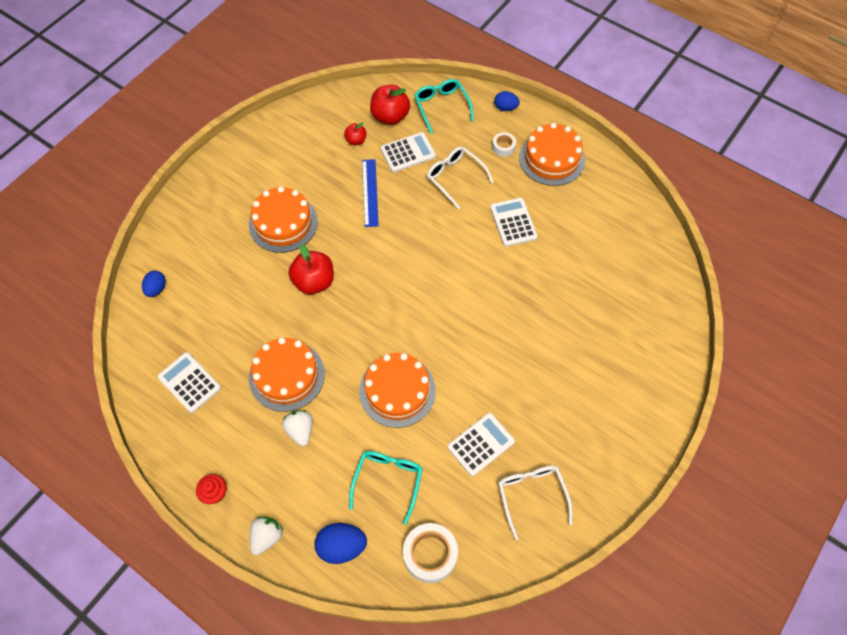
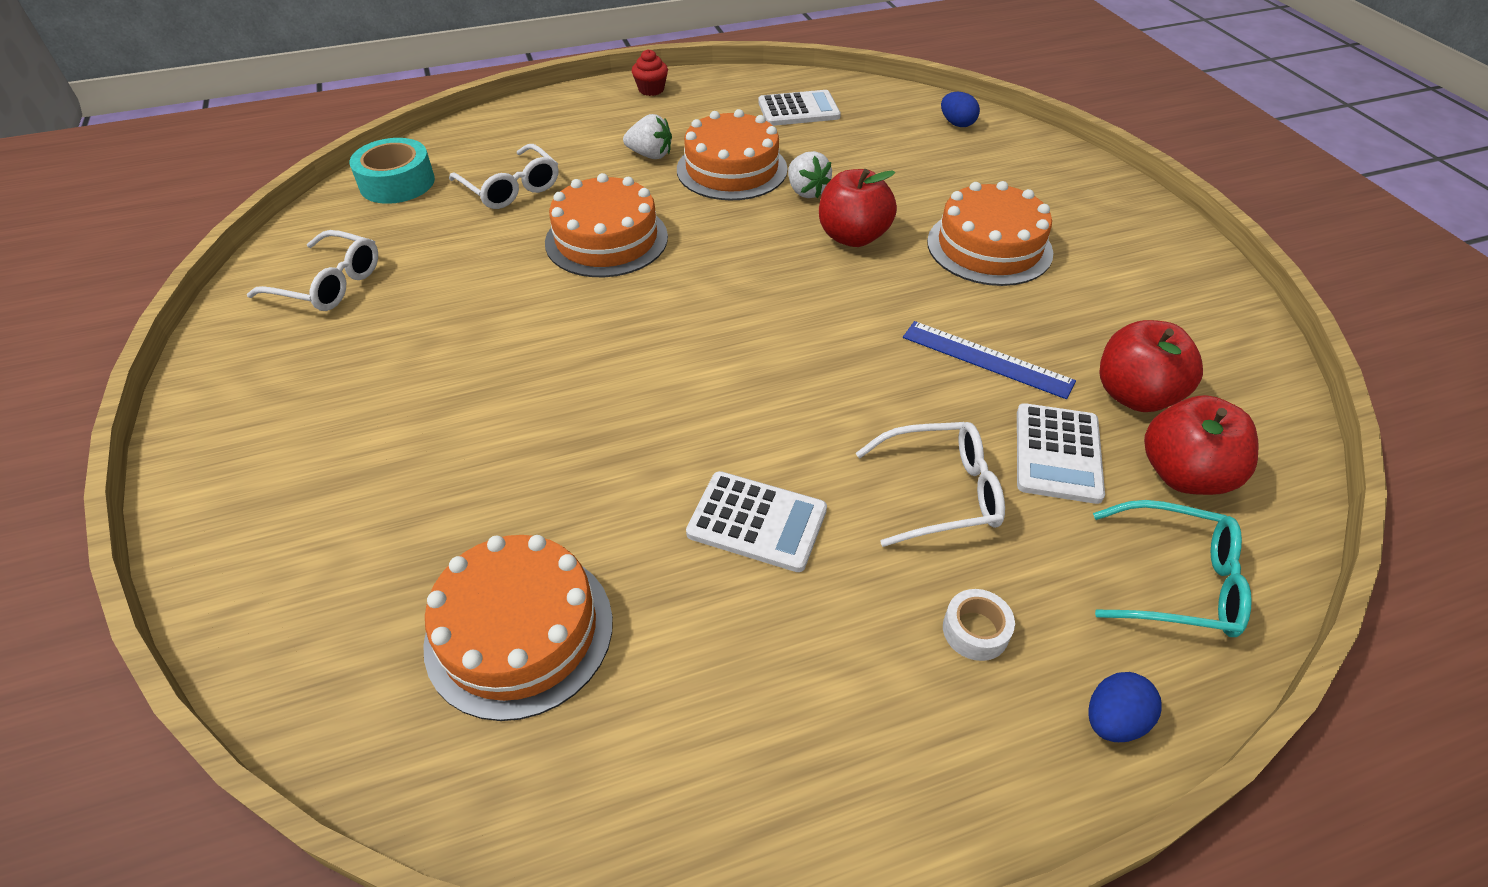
camera: 125 degrees right, 15 degrees down
(267, 537) = (566, 102): white strawberry -> white strawberry (806, 191)
(342, 546) = (492, 136): blue egg -> none
(356, 140) = (1134, 395): red apple -> red apple, size x1.82
(388, 481) = (510, 188): turquoise glasses -> white glasses
(430, 554) = (397, 183): white tape -> turquoise tape
(480, 444) = (446, 274): white calculator -> none
(551, 159) = (873, 713): orange cake -> orange cake (519, 631)

